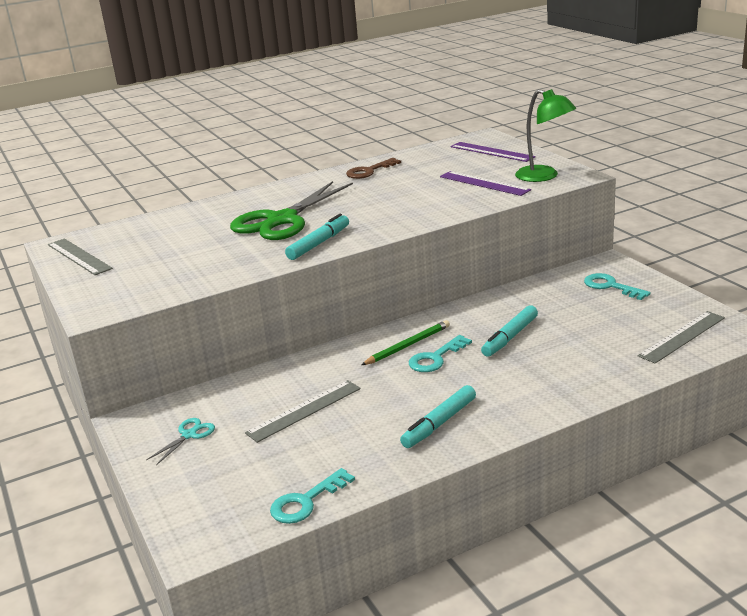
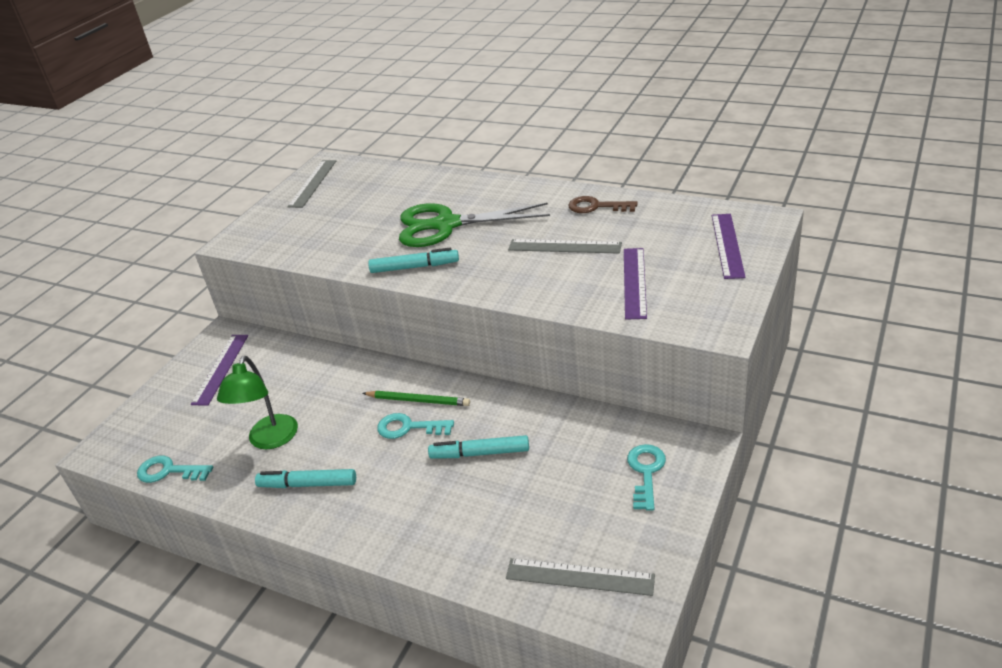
camera: 55 degrees right, 10 degrees up
(189, 435) = (221, 369): turquoise scissors -> purple ruler
(304, 410) = (283, 402): grey ruler -> grey ruler (564, 246)
(544, 176) = (694, 309): green lamp -> green lamp (270, 440)

